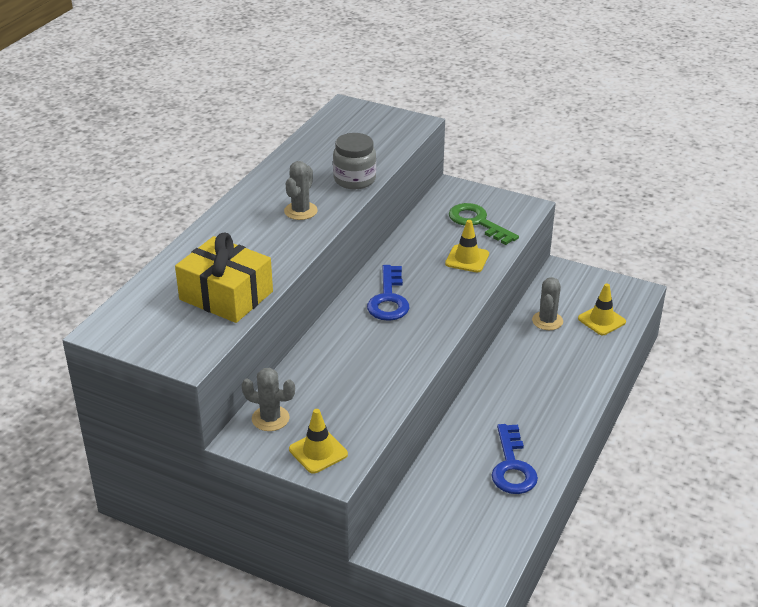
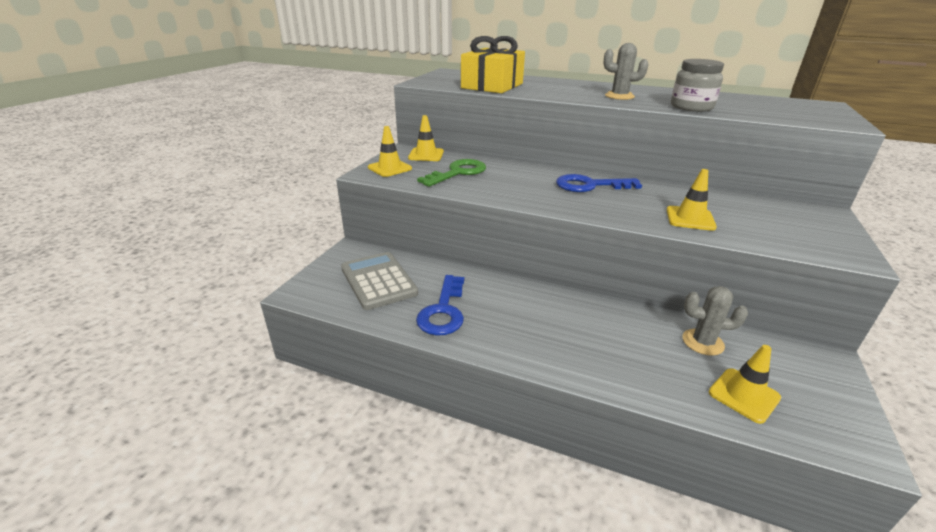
camera: 85 degrees right, 5 degrees down
(270, 418) = (426, 155): grey cactus -> yellow traffic cone
(459, 518) = (378, 281): none -> grey calculator
(477, 222) = (771, 224): green key -> green key (458, 173)
(512, 466) = (443, 311): blue key -> blue key turned 75 degrees counterclockwise

